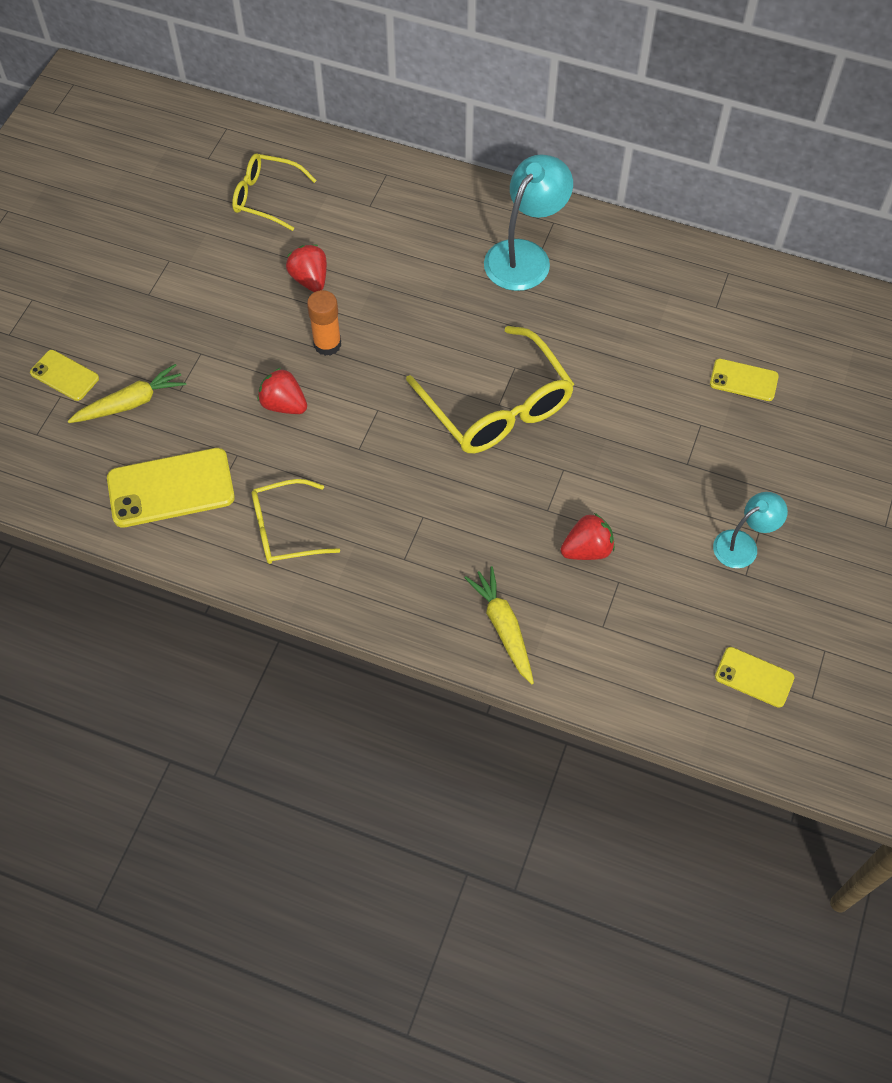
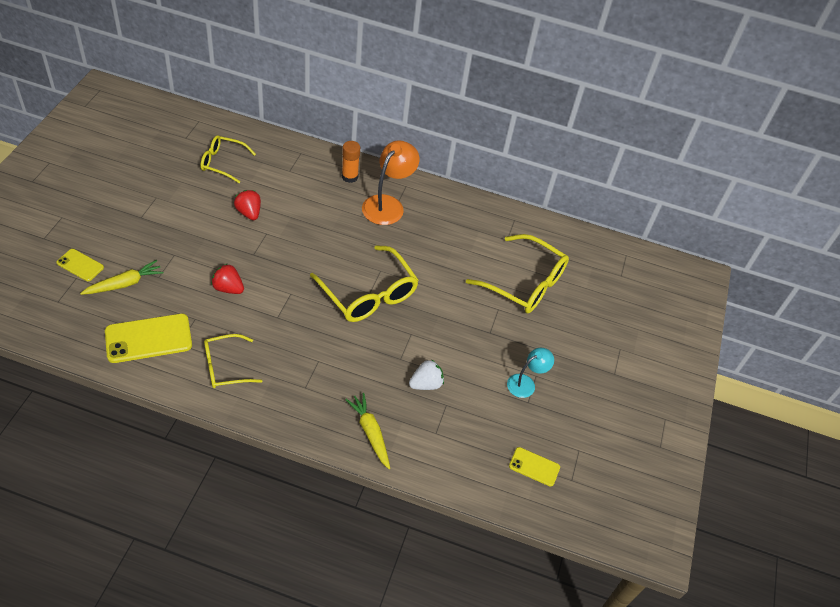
camera: 10 degrees left, 10 degrees down
(327, 344) = (259, 252): orange glue stick -> orange glue stick (349, 177)
(525, 255) = (388, 204): turquoise lamp -> orange lamp
(587, 549) = (426, 384): red strawberry -> white strawberry
(743, 380) = (525, 283): yellow phone -> yellow glasses

